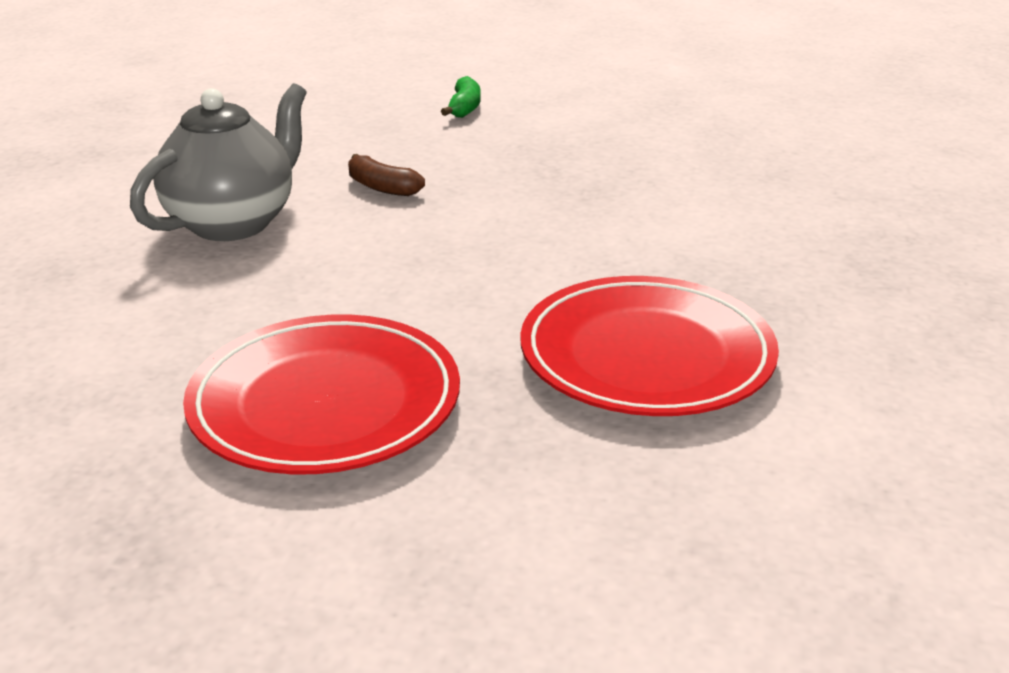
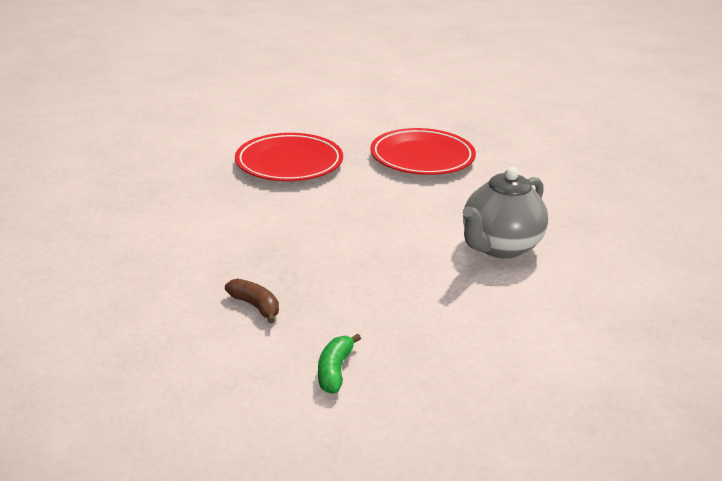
camera: 175 degrees left, 0 degrees up
(381, 187) = (409, 269): brown banana -> brown banana (255, 306)

